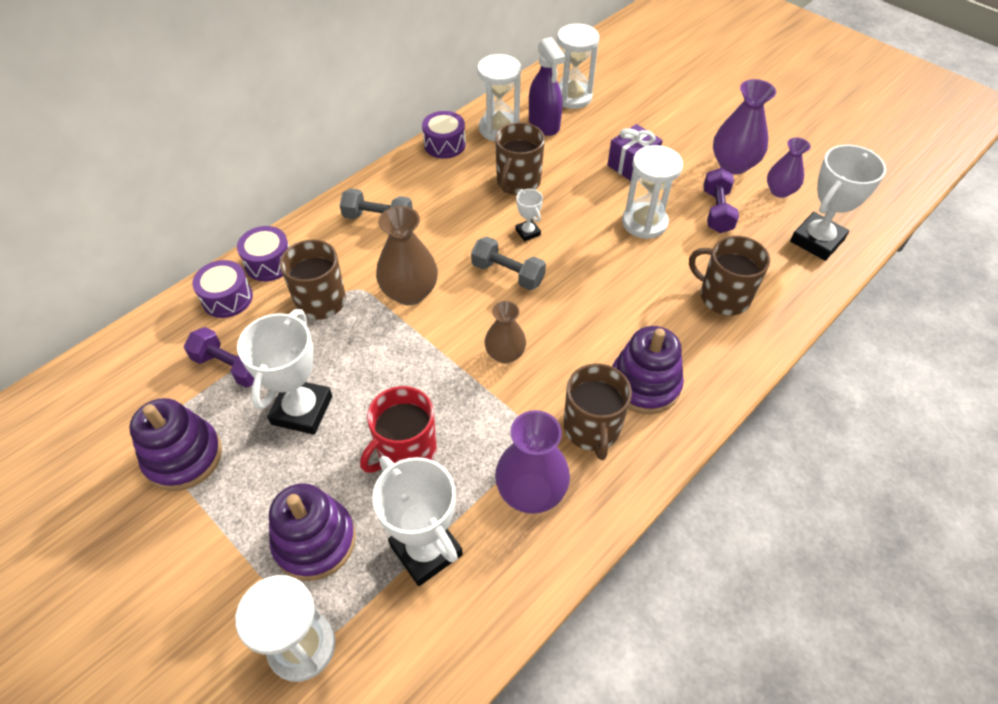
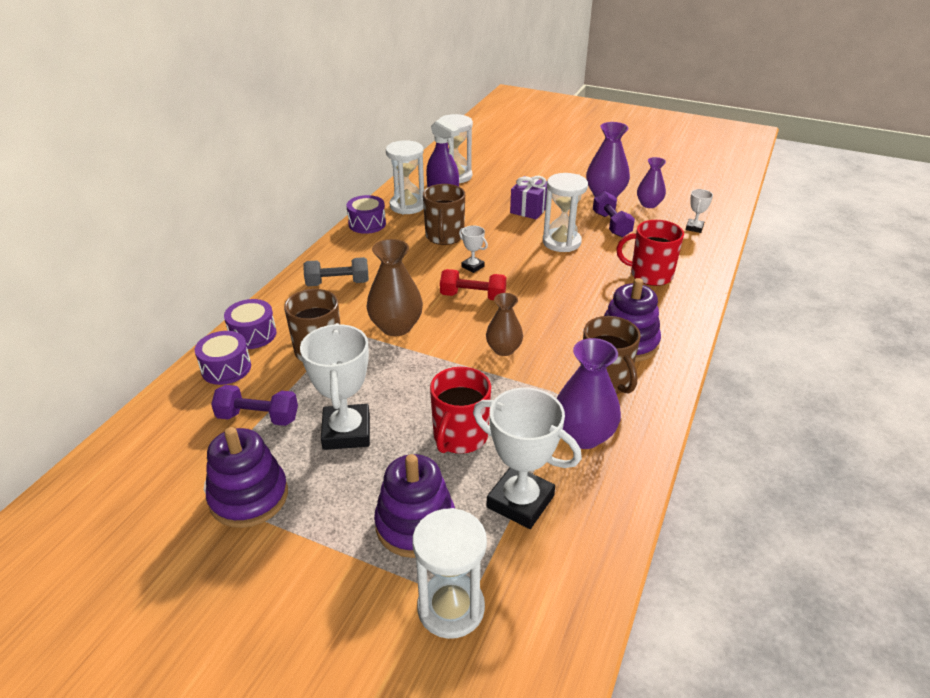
camera: 20 degrees left, 15 degrees down
(508, 274) = (473, 296): grey dumbbell -> red dumbbell
(723, 297) = (650, 275): brown mug -> red mug
(817, 240) = (694, 228): white trophy -> white trophy, size x0.48

